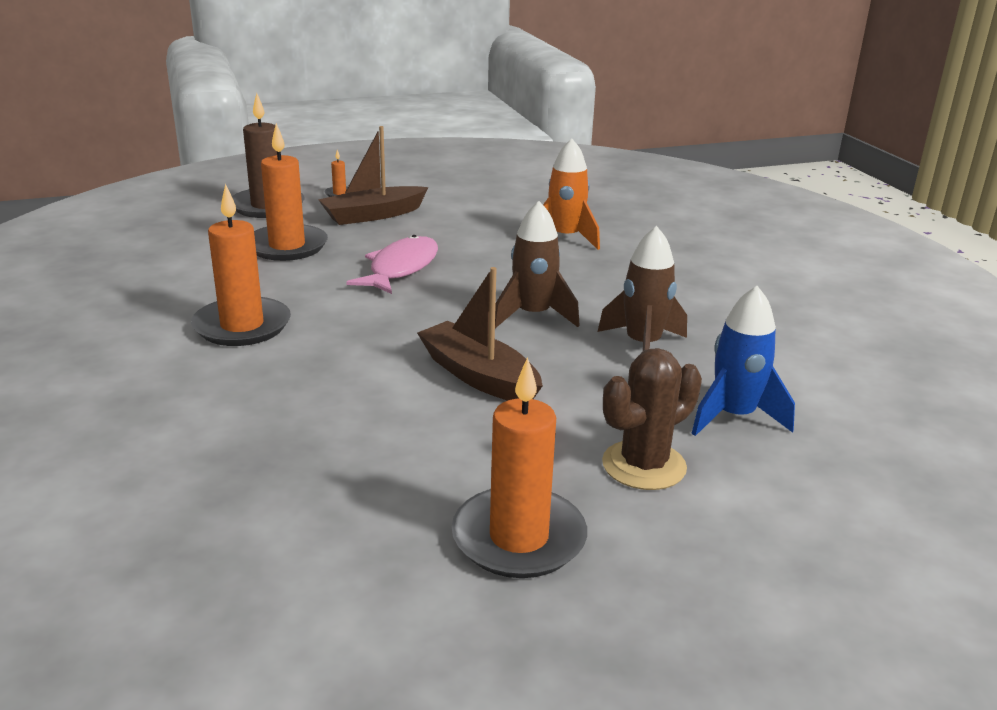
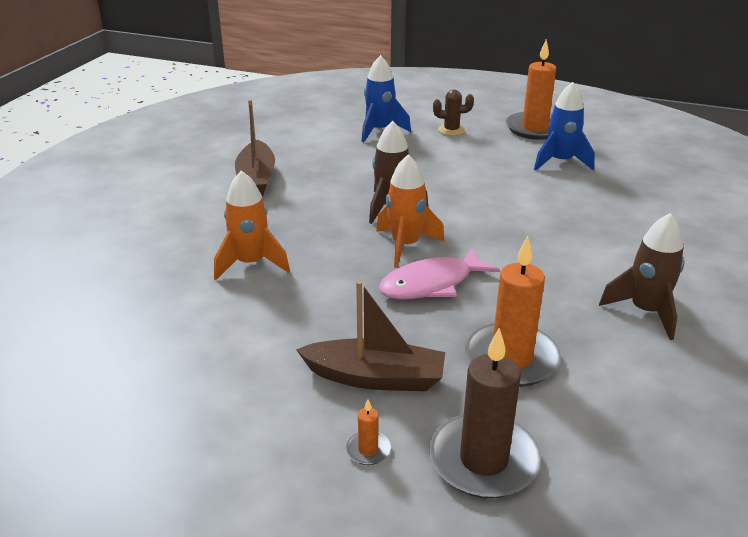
camera: 140 degrees left, 5 degrees up
(242, 326) = (604, 272): orange candle -> none
(401, 466) = (560, 162): none -> blue rocket
(464, 287) = (405, 246): none -> orange rocket
(479, 376) = (476, 185): brown boat -> brown boat (256, 179)
(642, 345) = (359, 169): brown rocket -> brown rocket (645, 311)
(644, 465) = (451, 130): brown cactus -> brown cactus, size x0.66

